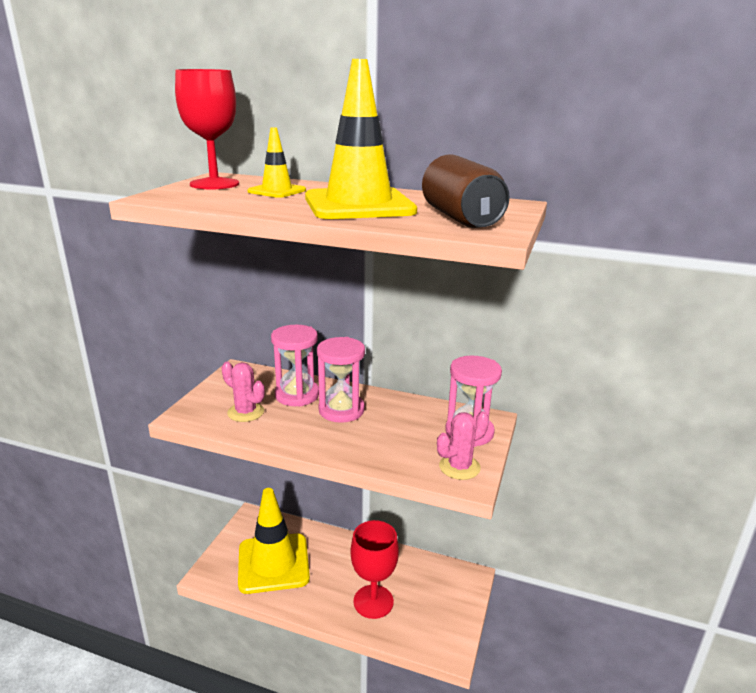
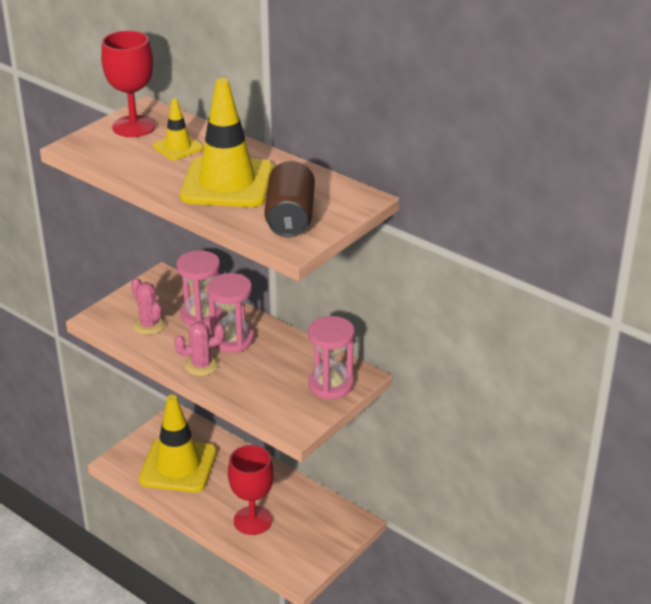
camera: 20 degrees right, 10 degrees up
(459, 467) = (297, 414): pink cactus -> pink cactus (201, 365)

